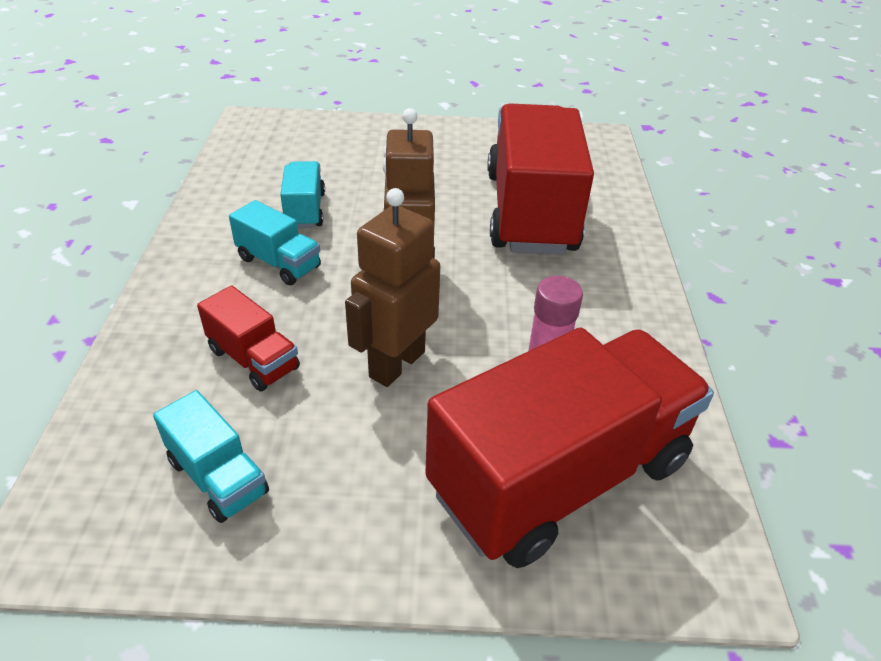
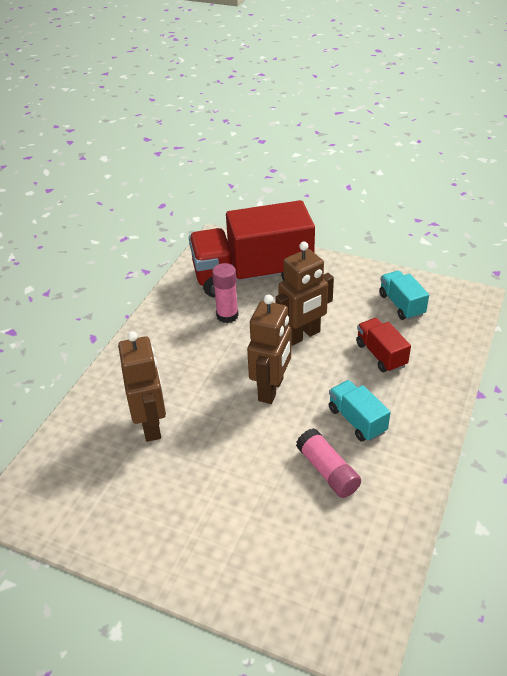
camera: 155 degrees left, 0 degrees up
(305, 210) = (327, 471): turquoise truck -> pink glue stick
(530, 212) = (151, 425): red truck -> brown robot

